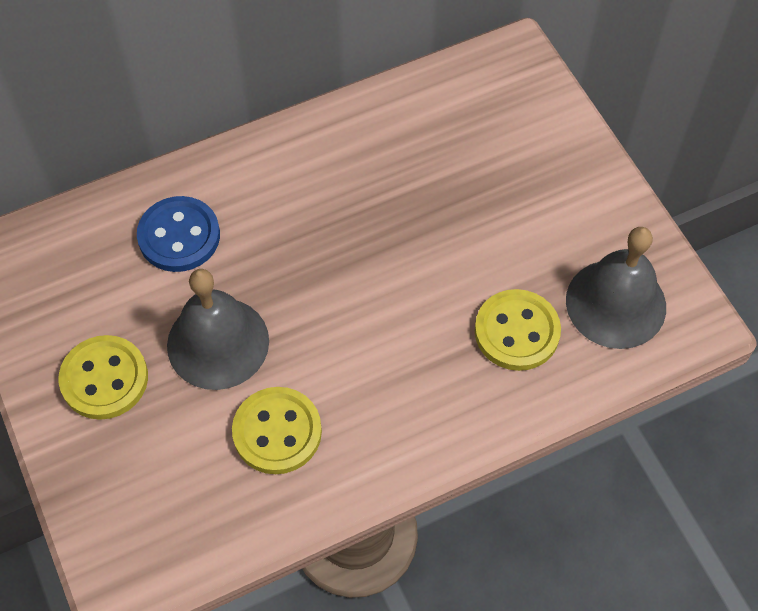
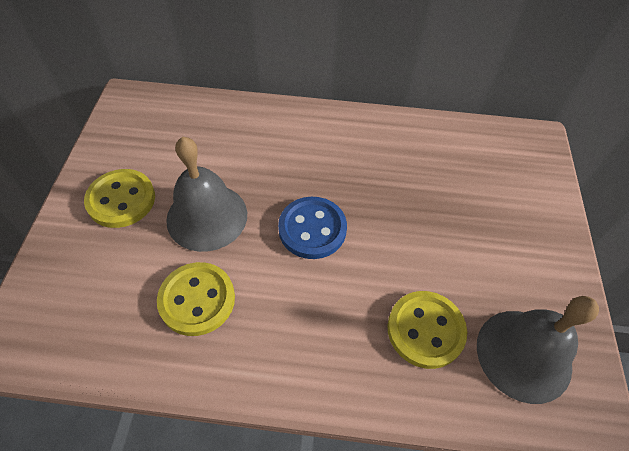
camera: 30 degrees right, 5 degrees down
(179, 236) = (236, 140): blue button -> blue button (312, 229)

